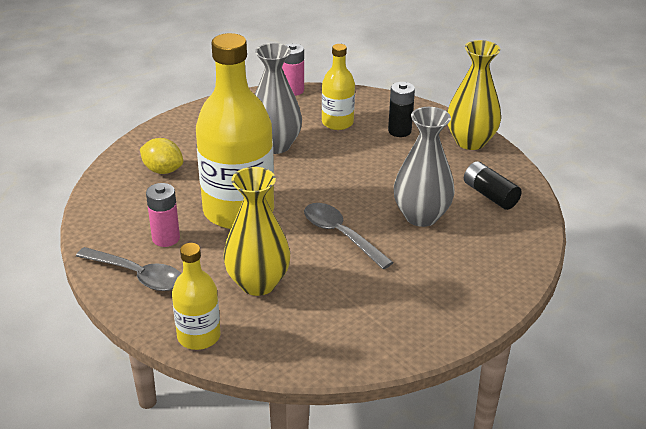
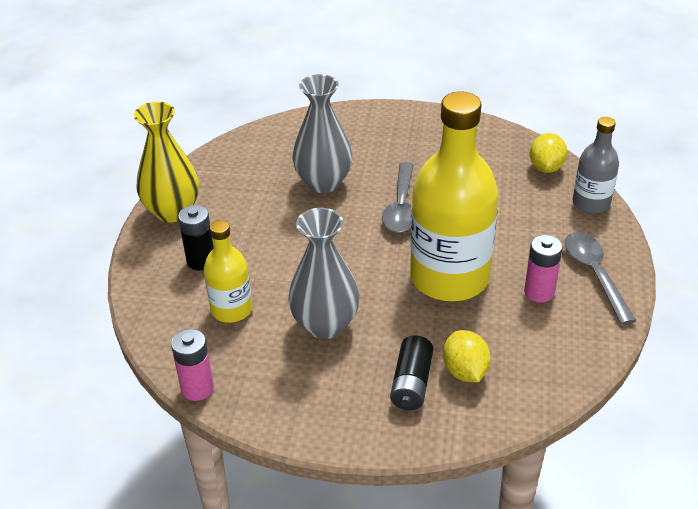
camera: 130 degrees left, 5 degrees up
(199, 336) = (591, 203): yellow bottle -> grey bottle
(258, 283) = (508, 211): yellow vase -> none
(277, 348) = (546, 167): none -> yellow lemon
(490, 195) = (250, 165): black battery -> black battery (411, 383)

